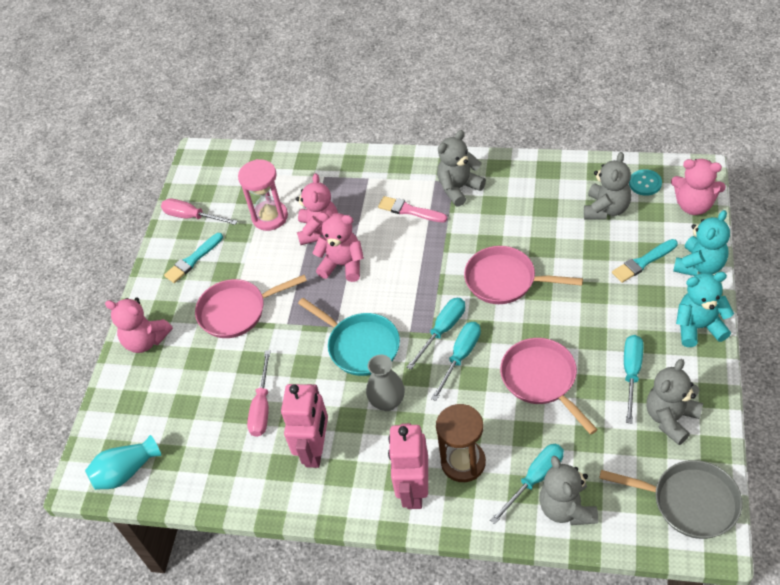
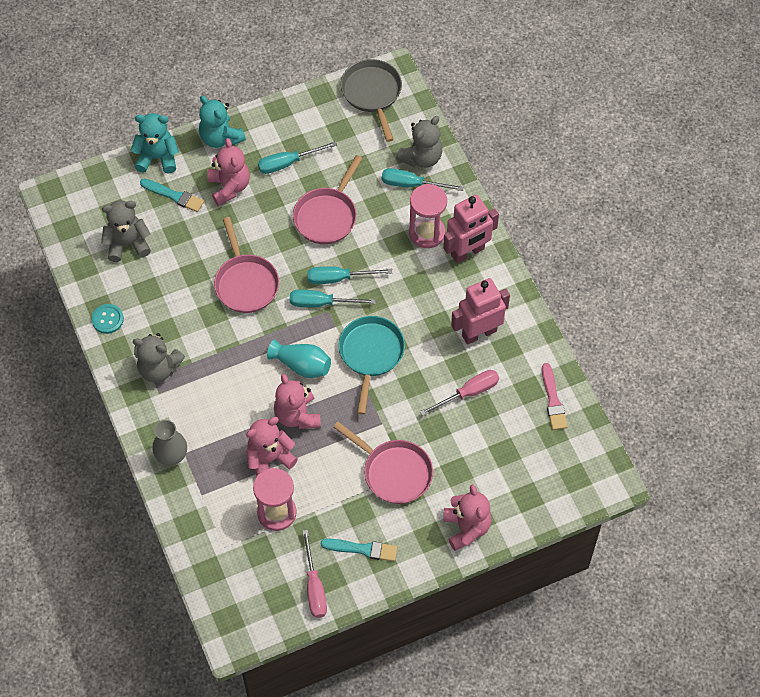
camera: 130 degrees left, 10 degrees up
(126, 471) = (583, 455): turquoise vase -> turquoise vase (302, 365)
(387, 402) = (409, 307): grey vase -> grey vase (171, 455)
(409, 210) = (206, 395): pink brush -> pink brush (553, 400)
(463, 462) = (427, 233): brown hourglass -> pink hourglass
(645, 183) = (82, 227): turquoise button -> turquoise button (107, 319)
(670, 418) = (312, 126): grey teddy bear -> none
(694, 205) = (92, 184): pink teddy bear -> pink teddy bear (229, 187)

